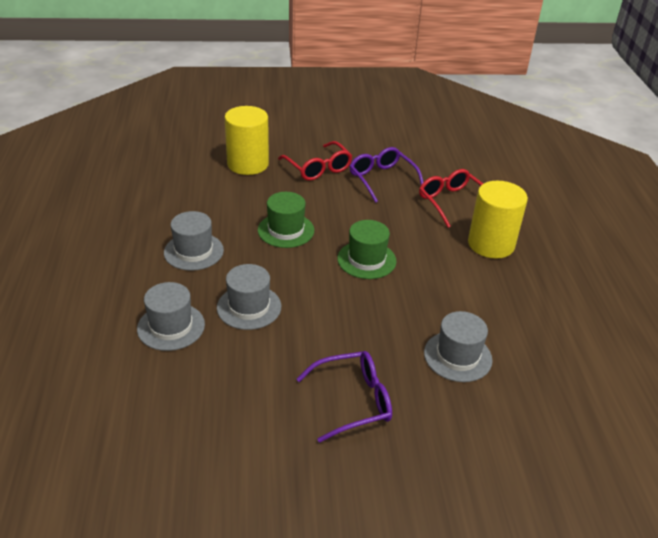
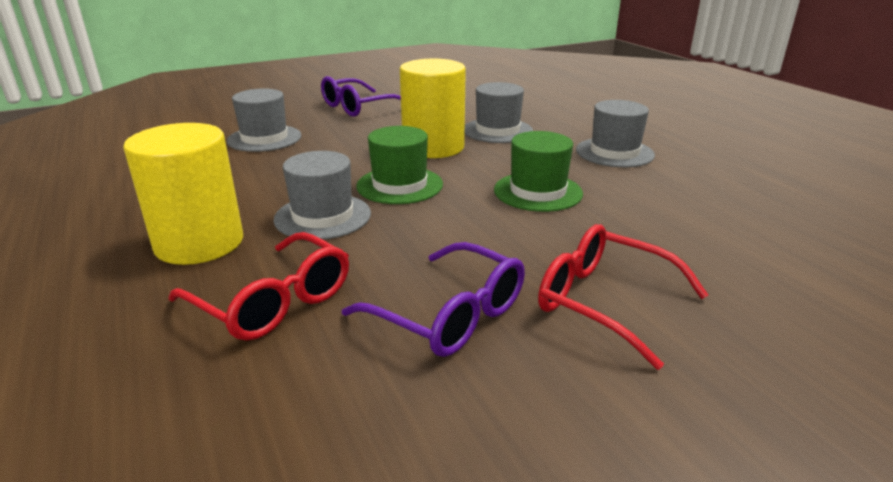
camera: 160 degrees right, 10 degrees down
(171, 326) = (549, 112): grey hat -> grey hat (323, 216)
(248, 164) = (740, 271): yellow cylinder -> yellow cylinder (433, 147)

